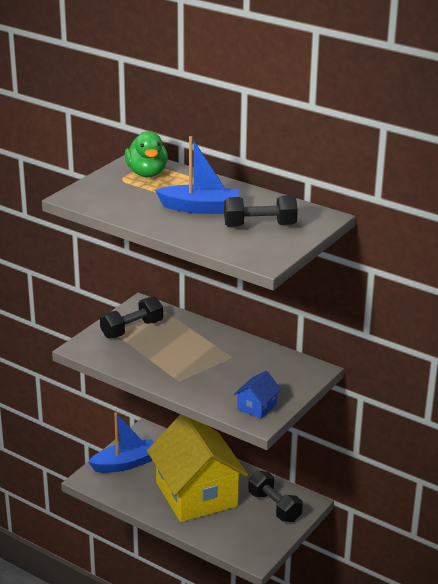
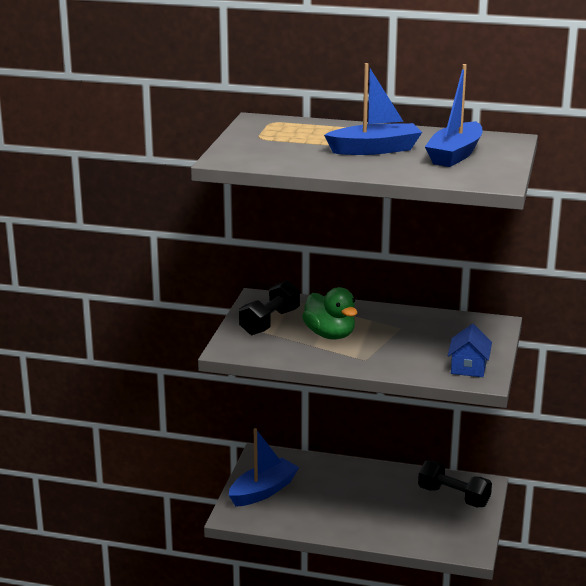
camera: 20 degrees left, 5 degrees down
(147, 173) = (281, 129): green duck -> green duck (330, 335)
(196, 494) = (363, 504): yellow house -> none
(260, 225) = (455, 155): black dumbbell -> blue boat

